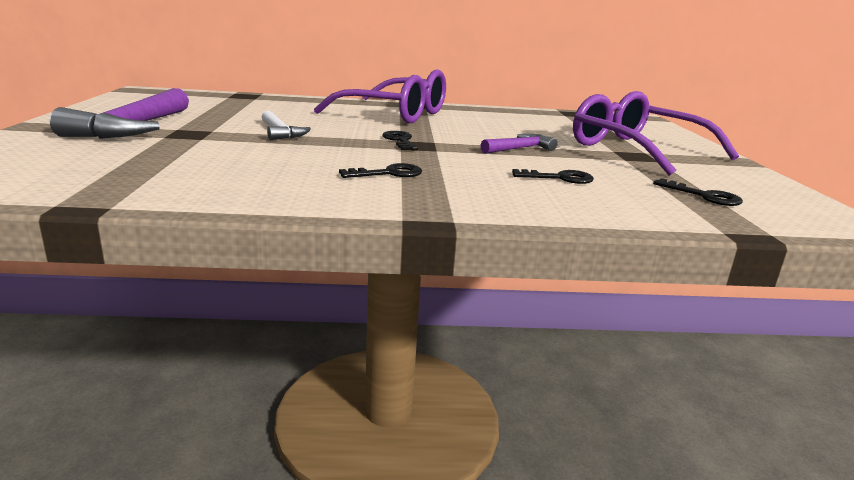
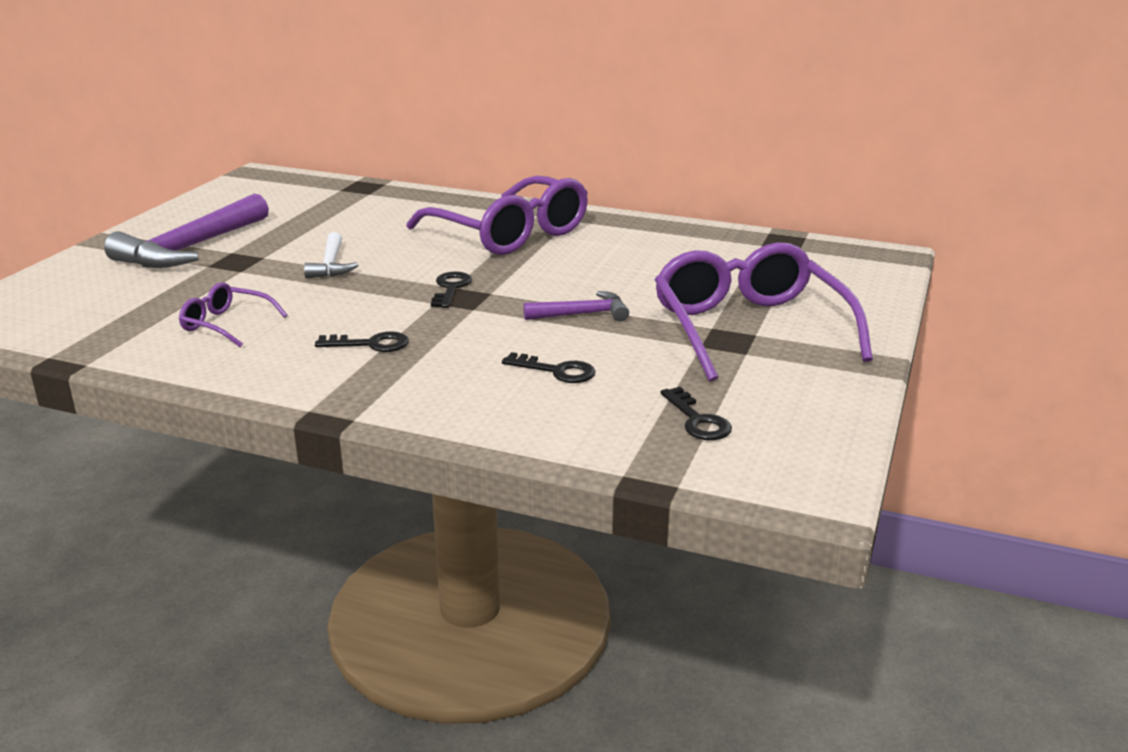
camera: 25 degrees right, 5 degrees up
(234, 170) = (226, 324): none -> purple glasses

